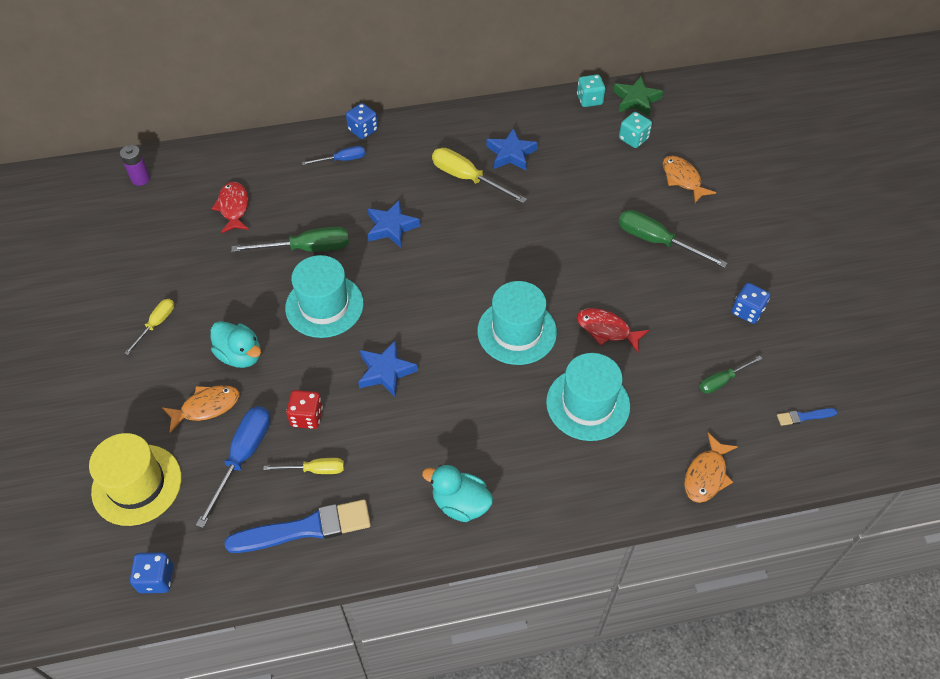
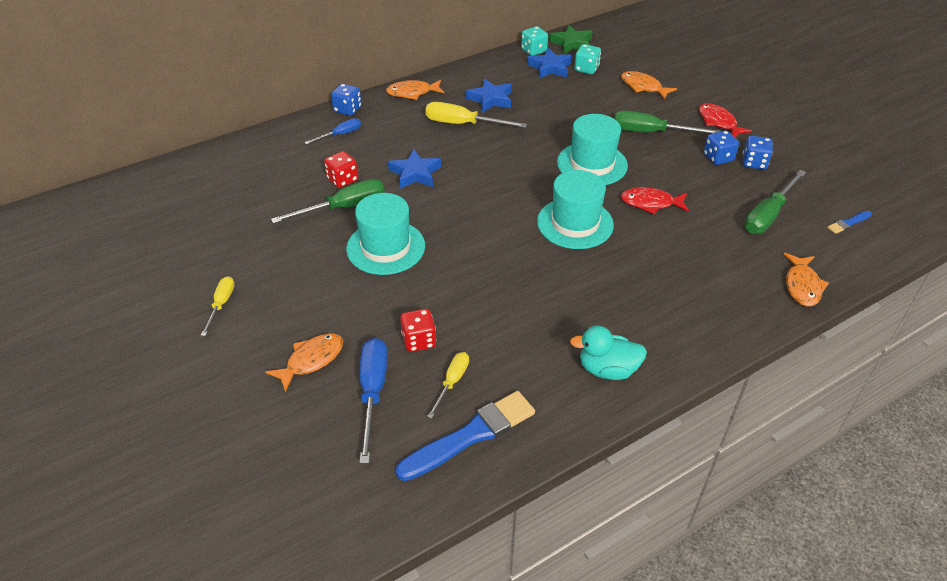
camera: 20 degrees left, 10 degrees down
(137, 484) = (271, 450): yellow hat -> none
(140, 179) = (144, 191): purple battery -> none
(156, 578) = (337, 530): blue dice -> blue dice (718, 158)
(233, 207) = (253, 192): red fish -> red fish (718, 122)
(240, 355) = (323, 308): turquoise duck -> none
(315, 470) = (452, 382): yellow screwdriver -> yellow screwdriver turned 45 degrees counterclockwise
(320, 215) = (342, 180): none -> red dice
(386, 371) = (474, 284): blue star -> blue star (550, 67)
(436, 125) = (412, 93): none -> orange fish
(588, 404) = (670, 260): turquoise hat -> turquoise hat (592, 164)
(722, 381) = (768, 215): green screwdriver -> green screwdriver, size x1.69

